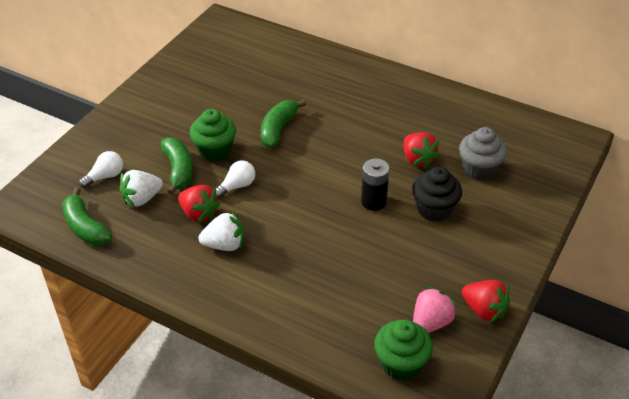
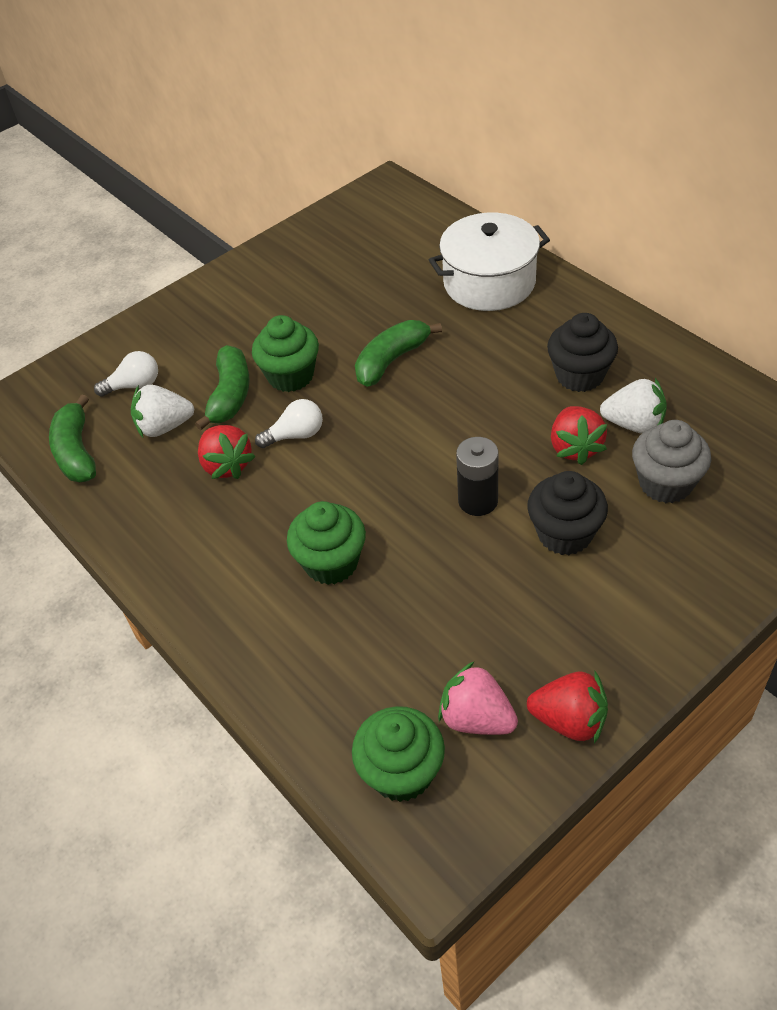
camera: 25 degrees right, 5 degrees up
(224, 245) = (239, 519): white strawberry -> white strawberry (634, 424)
(299, 257) = (331, 563): none -> green cupcake
(319, 71) = (489, 282): none -> white pot
(401, 117) = (579, 375): none -> black cupcake
(431, 323) = (476, 718): pink strawberry -> pink strawberry turned 120 degrees counterclockwise
(484, 310) = (569, 720): red strawberry -> red strawberry turned 45 degrees counterclockwise

